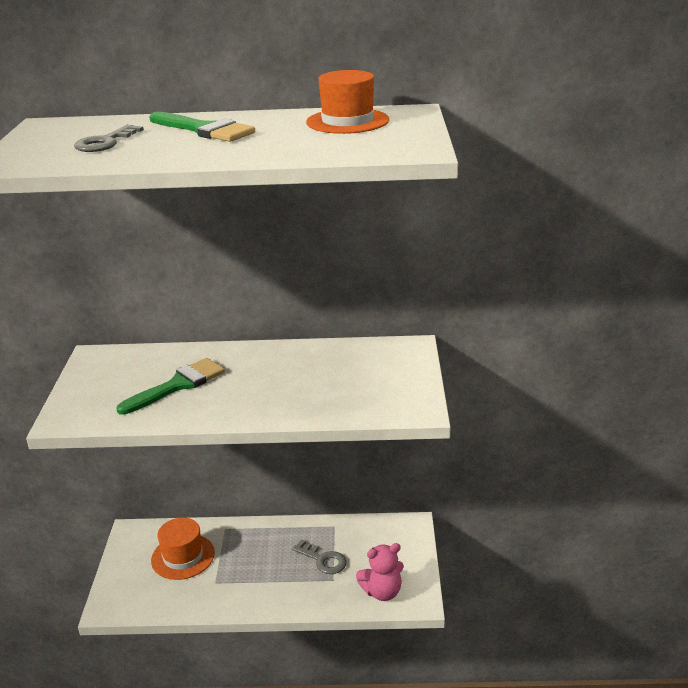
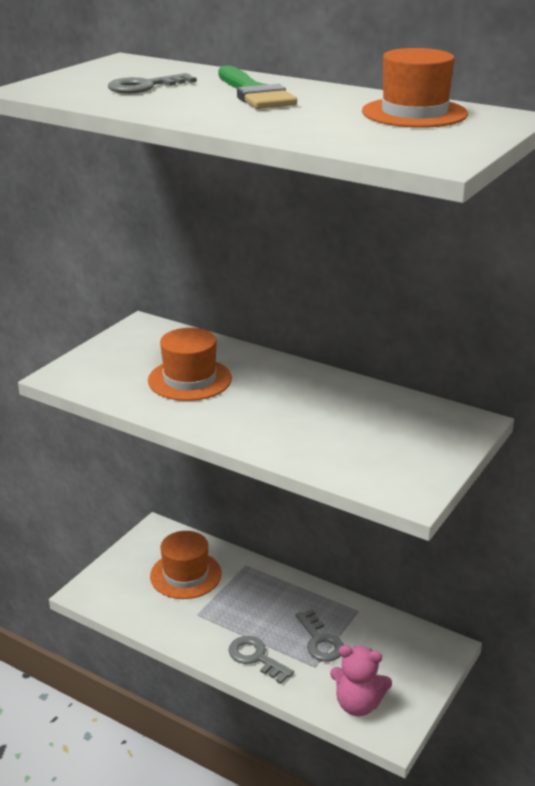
camera: 30 degrees right, 0 degrees up
(178, 385) = (190, 379): green brush -> orange hat
(285, 593) = (256, 658): none -> grey key

